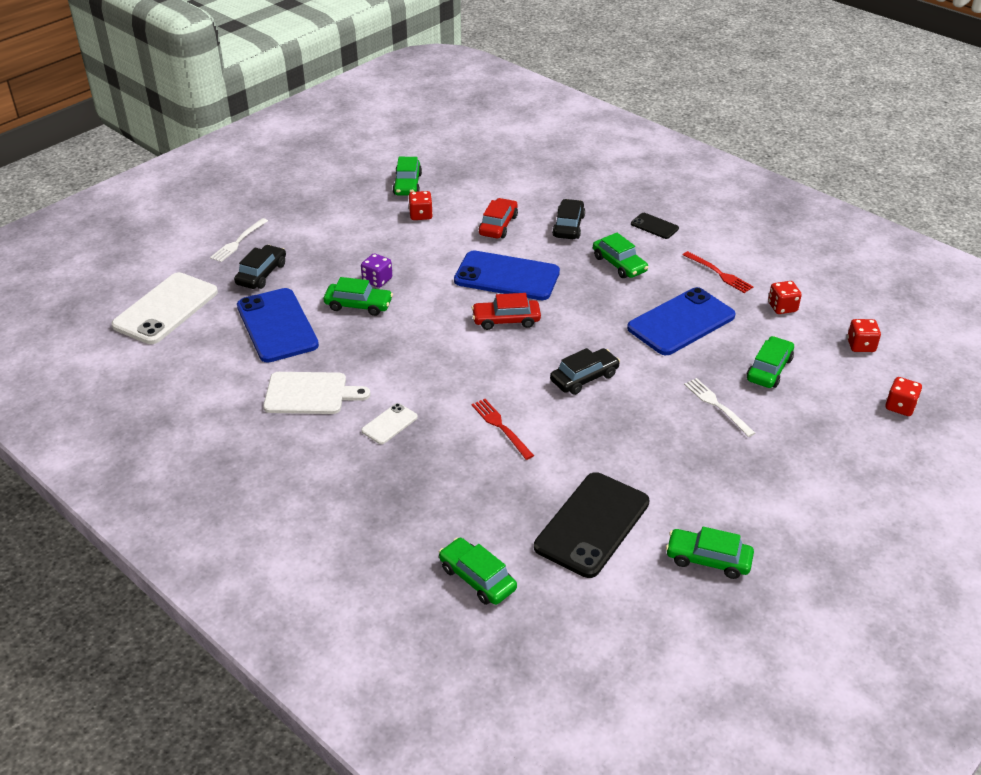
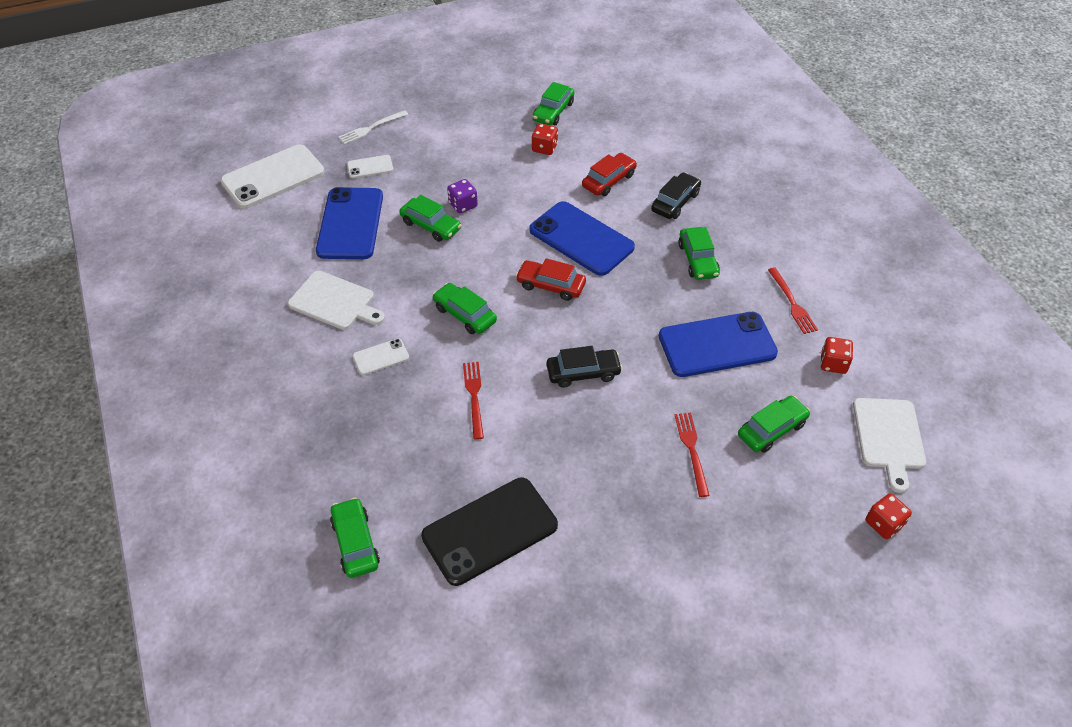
camera: 25 degrees right, 10 degrees up
(261, 274) = (370, 167): black car -> white phone
(654, 226) = (761, 228): black phone -> none
(708, 559) = (572, 613): green car -> green car (465, 314)
(717, 405) = (692, 450): white fork -> red fork
(861, 345) = (888, 437): red dice -> white cutting board

